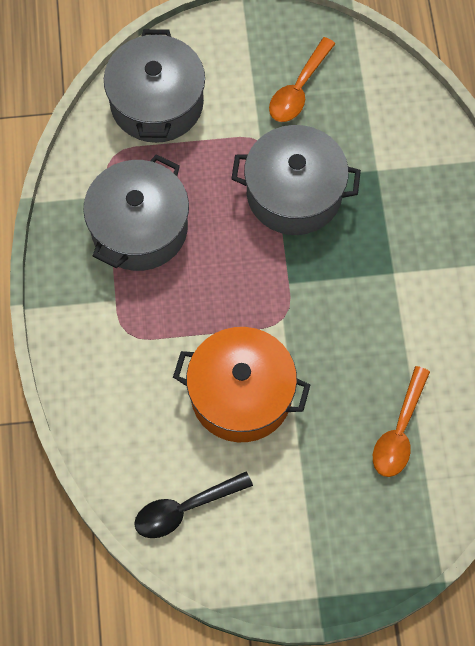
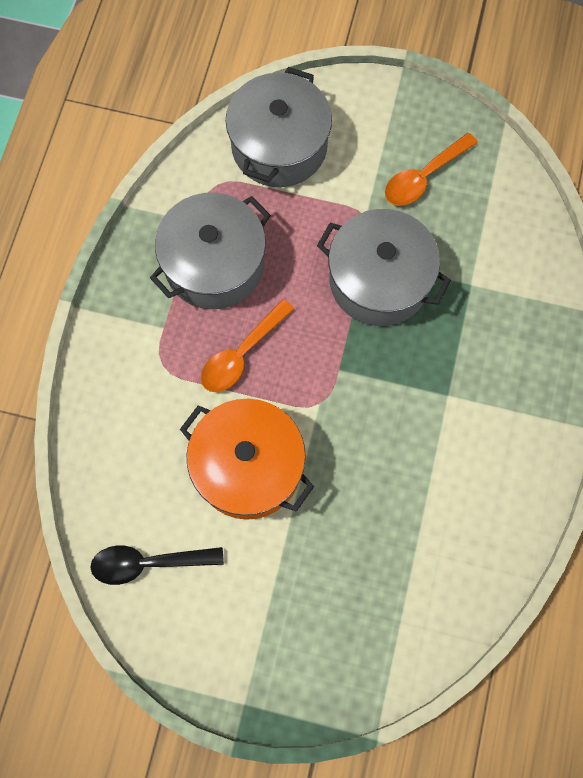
camera: 20 degrees right, 5 degrees up
(399, 431) = (392, 562): orange spoon -> orange spoon (241, 354)

